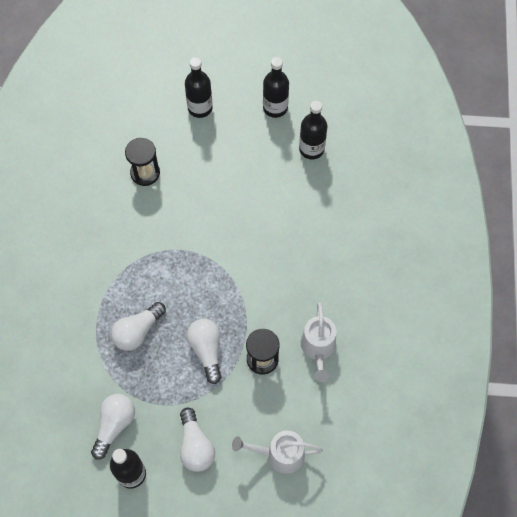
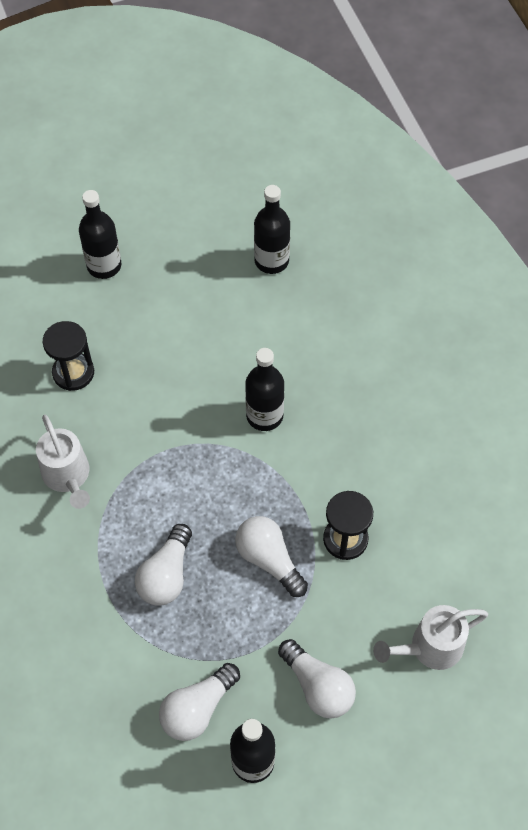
camera: 25 degrees left, 5 degrees down
(114, 425) = (197, 709): white light bulb -> white light bulb turned 135 degrees counterclockwise
(275, 108) = (200, 229): black bottle -> black bottle (264, 416)
(318, 349) = (408, 496): white watering can -> white watering can (68, 477)

